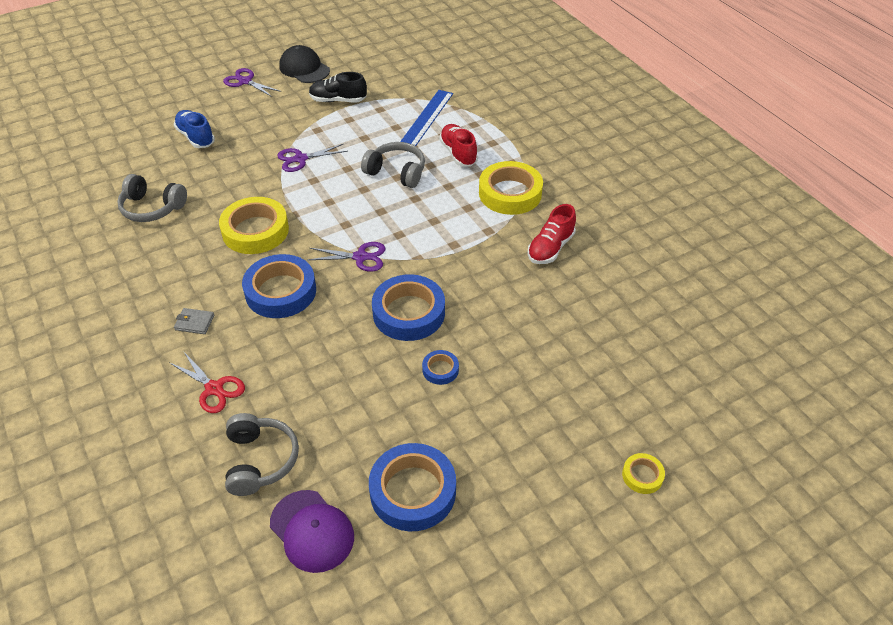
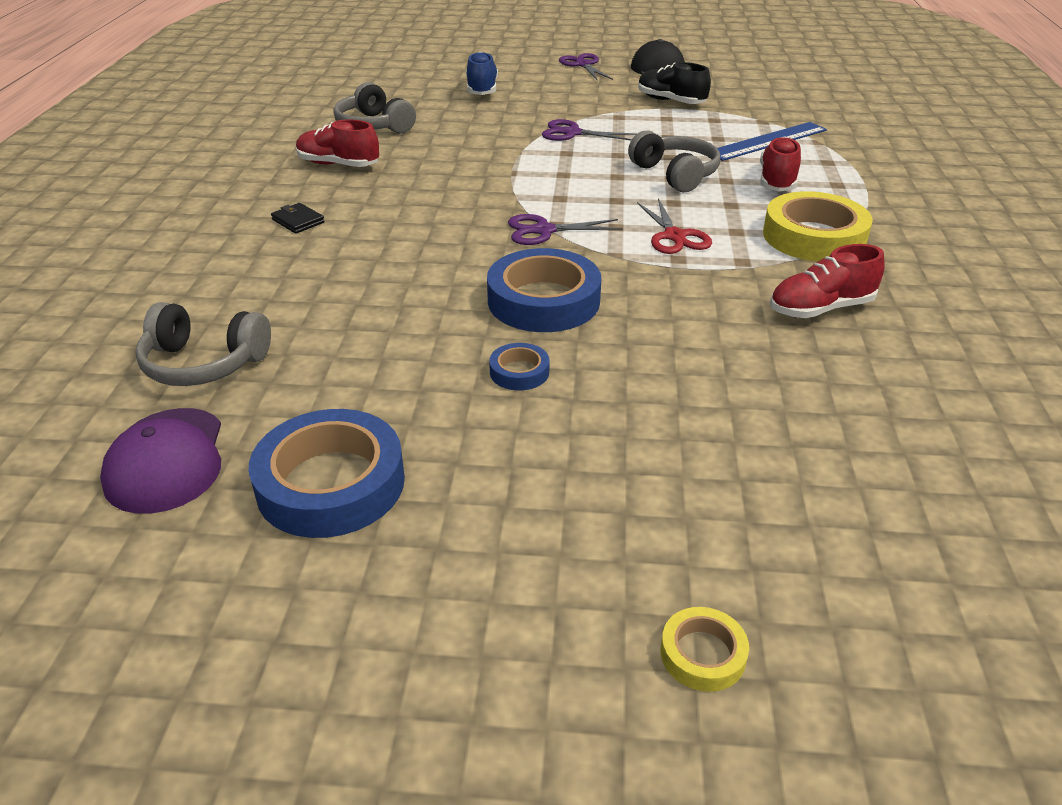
camera: 35 degrees right, 10 degrees down
(167, 258) = (338, 165): none -> red shoe
(194, 323) = (298, 221): grey wallet -> black wallet
(214, 388) = (244, 281): red scissors -> red scissors (674, 236)
(255, 231) = (453, 172): yellow tape -> none
(260, 460) = (204, 363): grey headphones -> grey headphones turned 75 degrees clockwise
(280, 291) = (417, 228): blue tape -> none
(360, 257) = (544, 231): purple scissors -> purple scissors turned 135 degrees clockwise

